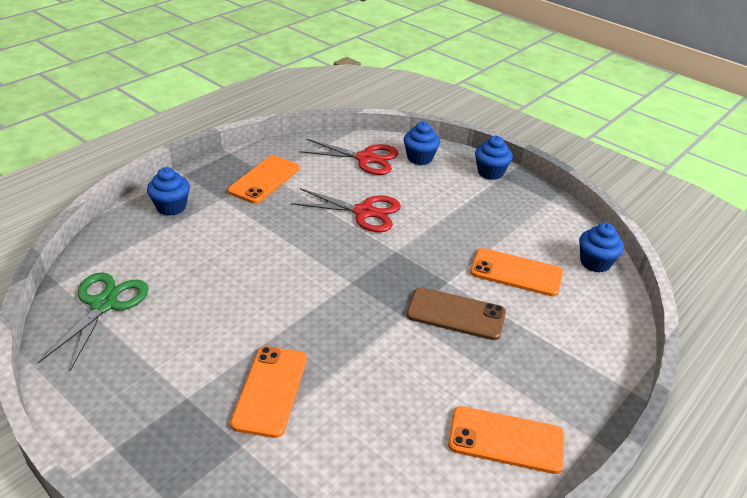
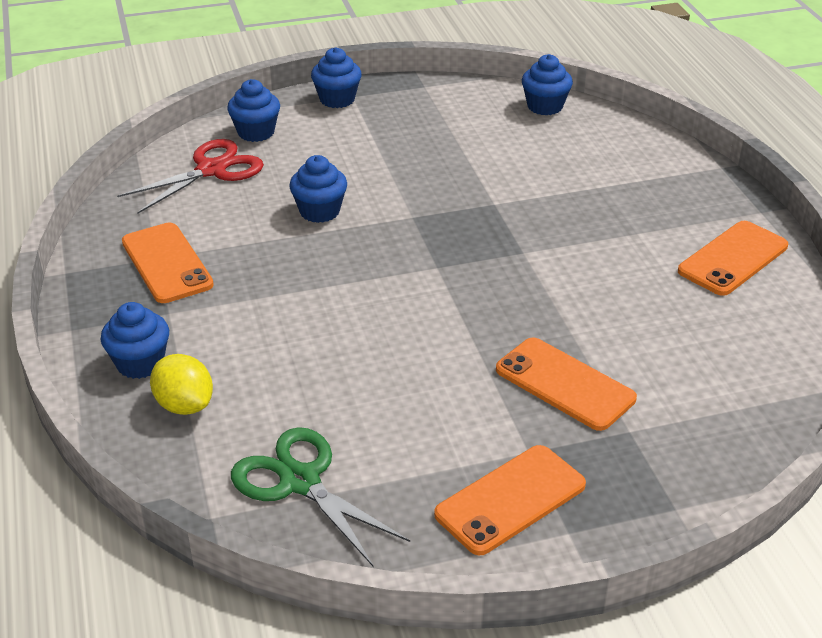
camera: 55 degrees left, 0 degrees up
(146, 236) = (184, 405): none -> yellow lemon
(364, 212) = (319, 211): red scissors -> blue cupcake
(456, 314) = (548, 218): brown phone -> none
(516, 273) = (519, 156): orange phone -> orange phone (510, 500)

